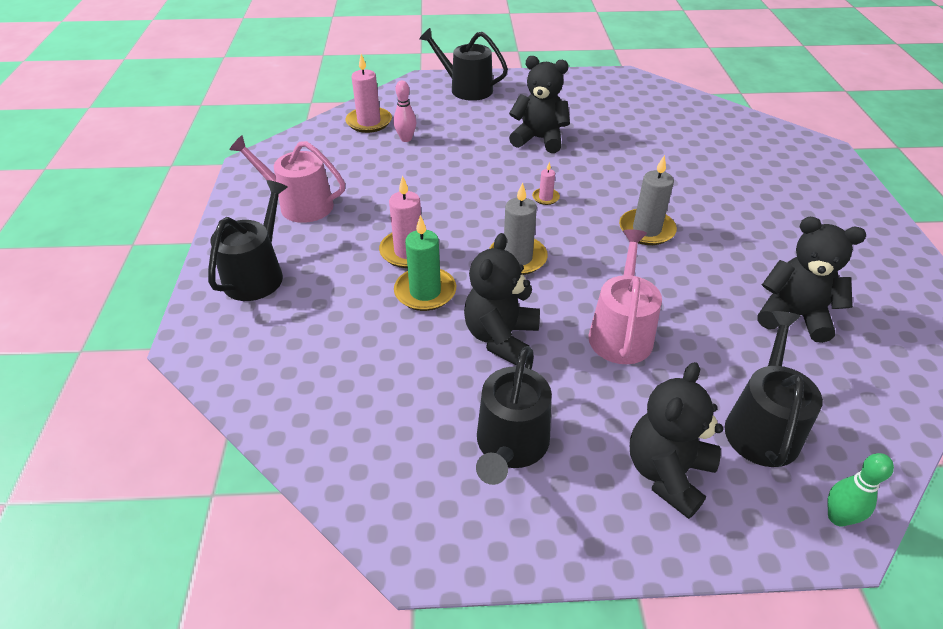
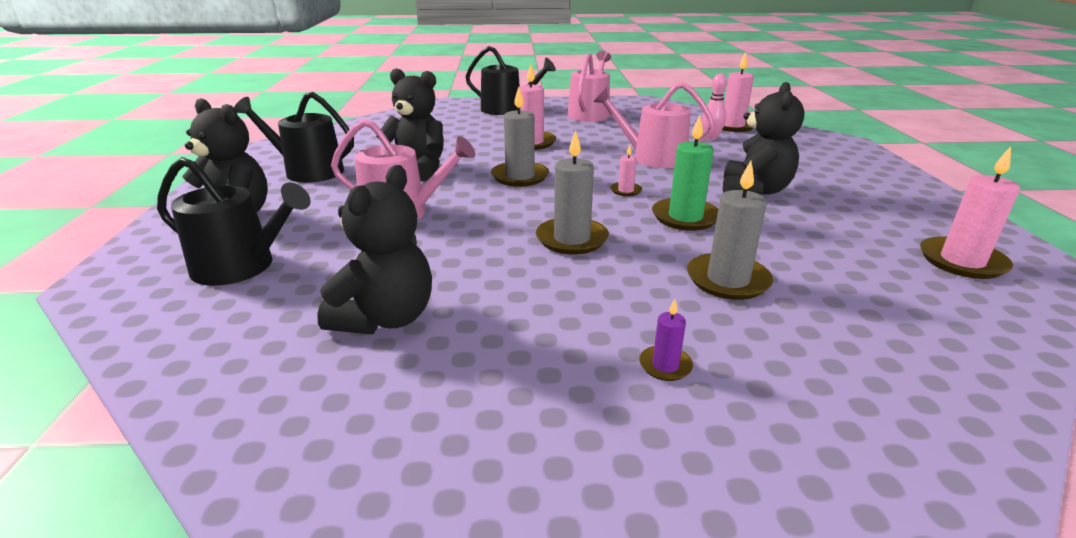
camera: 90 degrees right, 15 degrees down
(425, 292) = (479, 148): green candle -> green candle (685, 217)
(462, 176) = (652, 158): none -> pink watering can
(466, 89) = (848, 159): black watering can -> none
(633, 95) = (962, 261): none -> pink candle
(684, 172) = (727, 280): none -> grey candle
(783, 204) = (665, 366): none -> purple candle
(837, 517) = (112, 288): green bowling pin -> none

